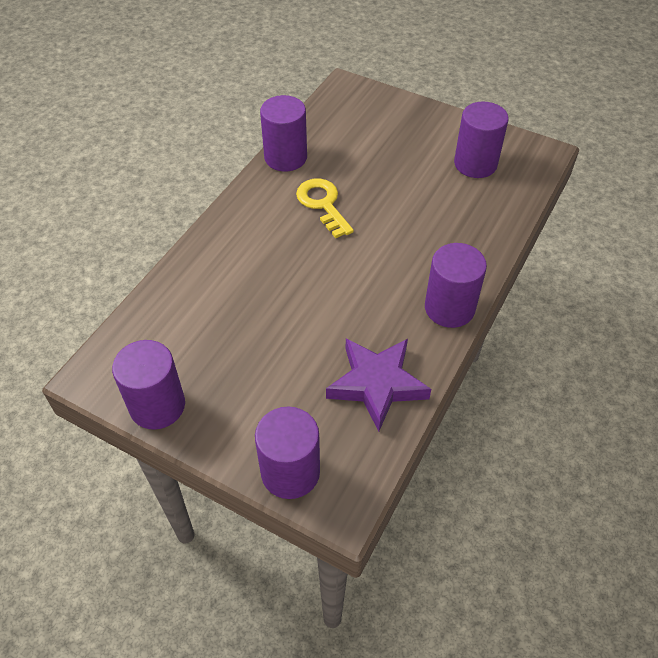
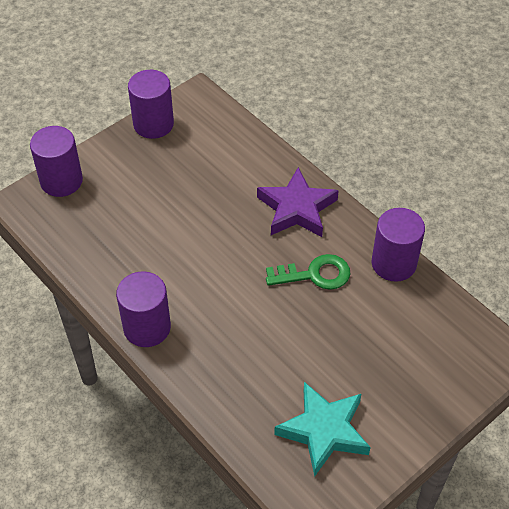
camera: 110 degrees right, 0 degrees up
(323, 204) = (315, 274): yellow key -> green key
(377, 384) = (101, 251): purple star -> purple star (297, 209)
(475, 164) = (324, 431): purple cylinder -> turquoise star

